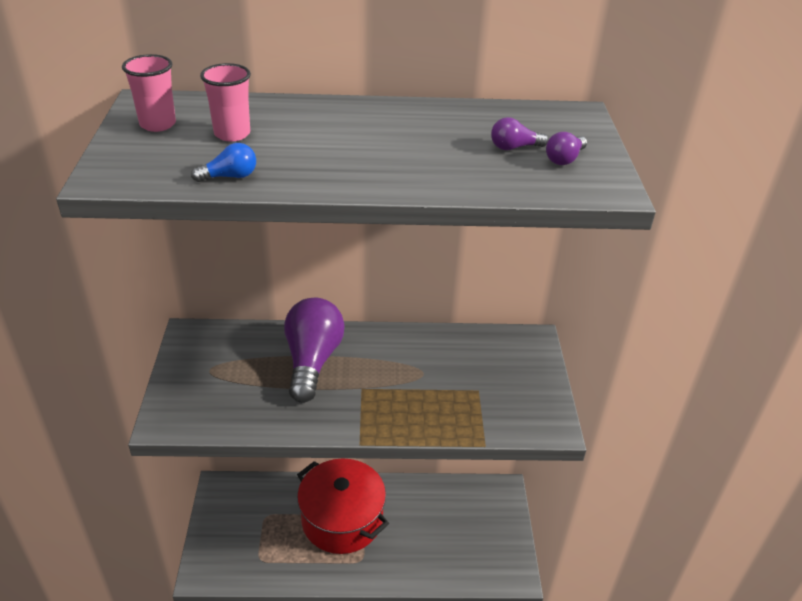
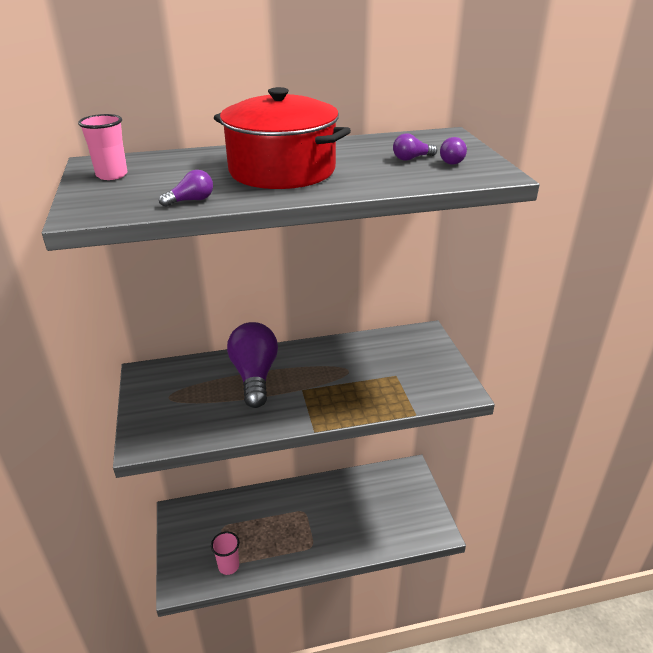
camera: 10 degrees left, 5 degrees down
(230, 177) = (191, 200): blue light bulb -> purple light bulb
(232, 134) = (179, 174): pink cup -> pink cup (228, 566)
(342, 519) = (287, 517): red pot -> red pot (282, 170)

